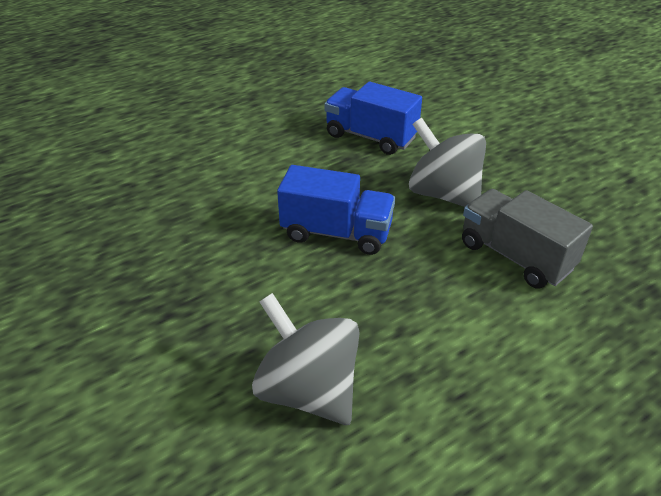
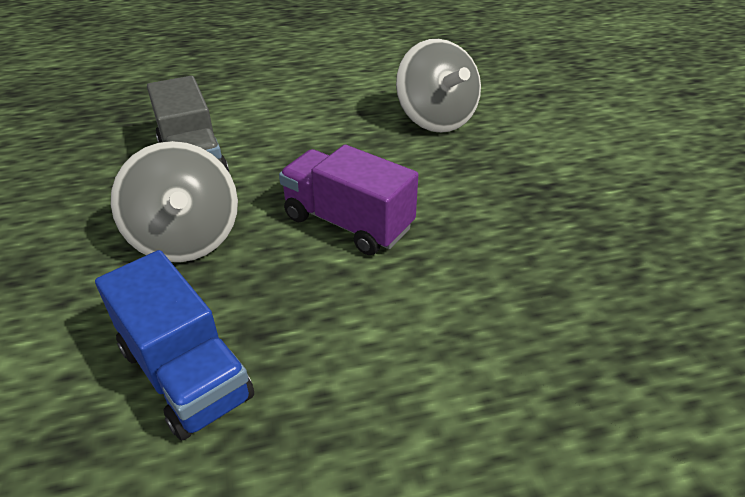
camera: 160 degrees left, 0 degrees up
(336, 233) = (348, 223): blue truck -> purple truck

